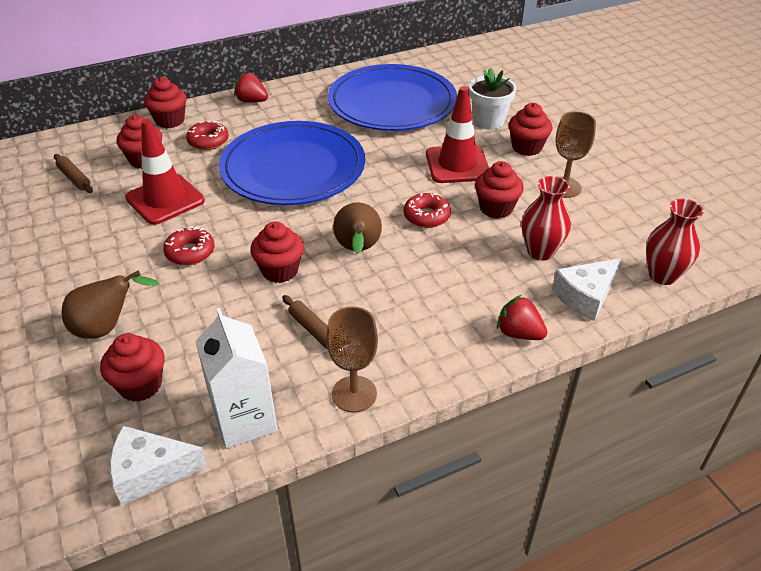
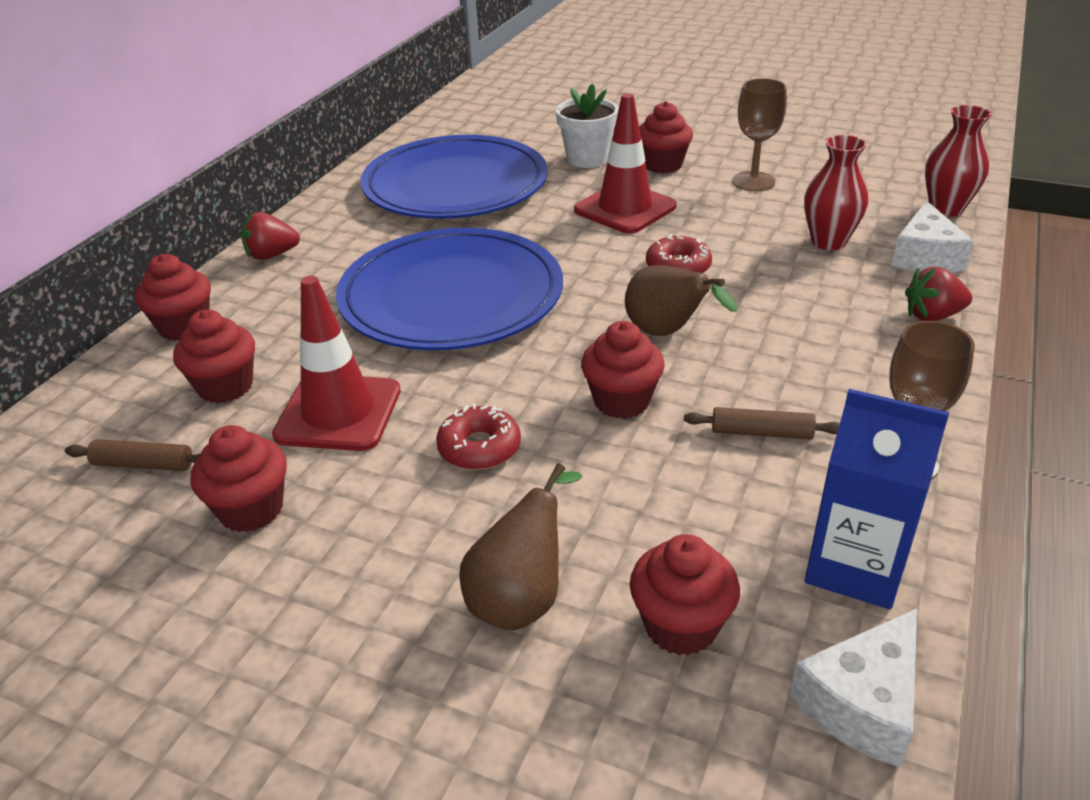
camera: 40 degrees left, 5 degrees down
(208, 141) = (286, 322): red donut -> none
(244, 420) = (855, 567): white carton -> blue carton
(496, 208) = (728, 227): red cupcake -> red cupcake (251, 509)

